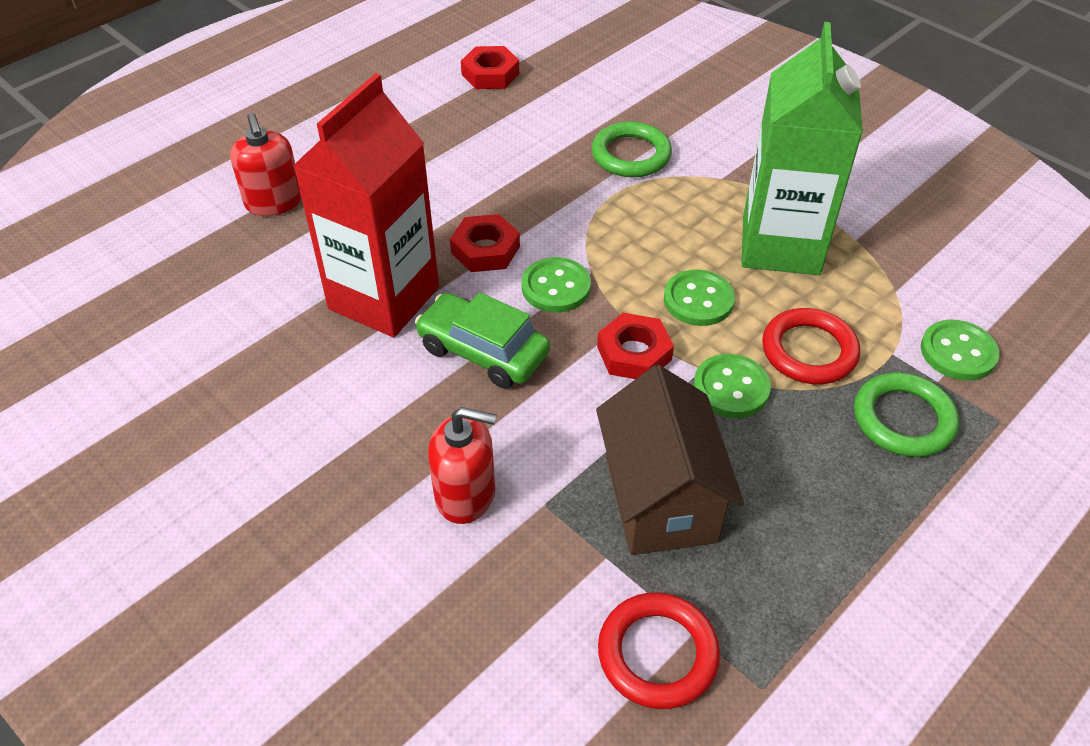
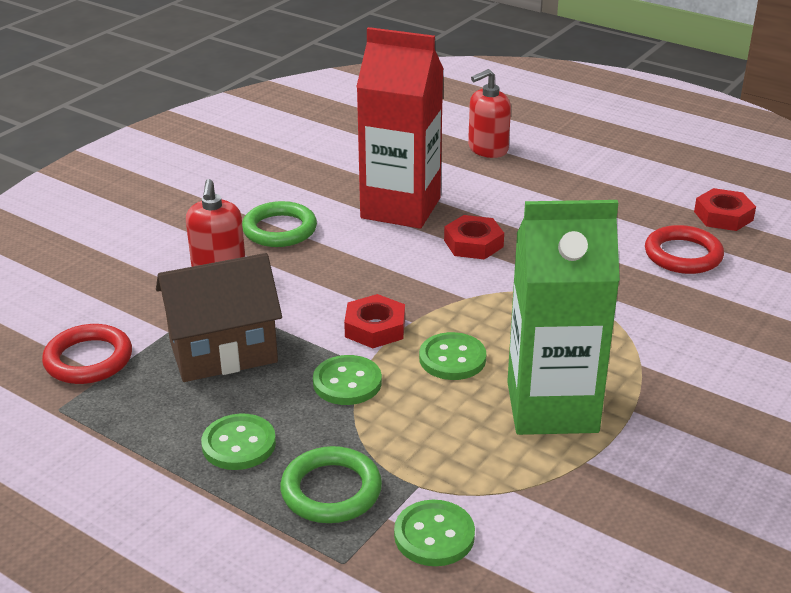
camera: 80 degrees right, 15 degrees down
(483, 351) = (357, 257): green car -> none
(556, 287) = (441, 282): green button -> green button (239, 444)
(631, 155) = (646, 305): green ring -> green ring (279, 229)
(809, 351) = (406, 428): red ring -> red ring (683, 255)

